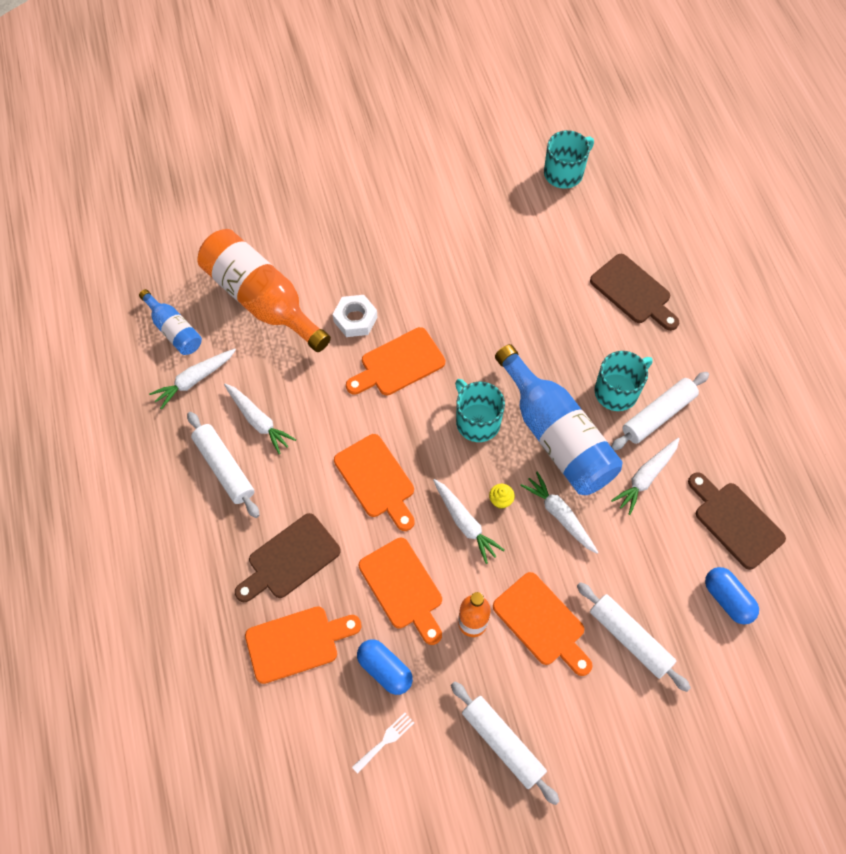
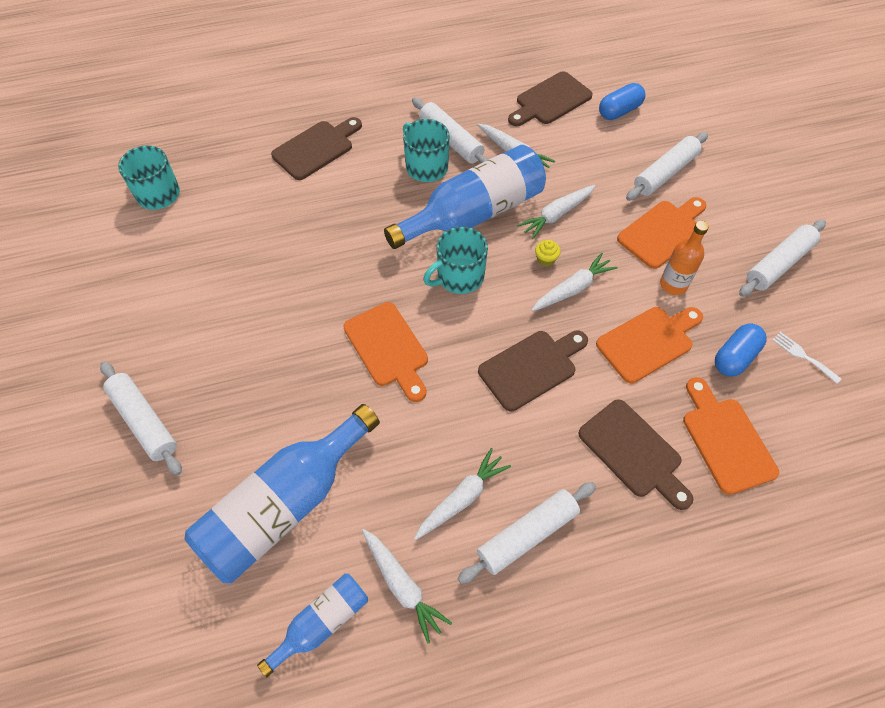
camera: 90 degrees left, 5 degrees down
(262, 300) = (285, 505): orange bottle -> blue bottle
(335, 201) = (144, 421): none -> white rolling pin
(355, 319) = (325, 394): white nut -> none
(376, 480) = (531, 368): orange cutting board -> brown cutting board

